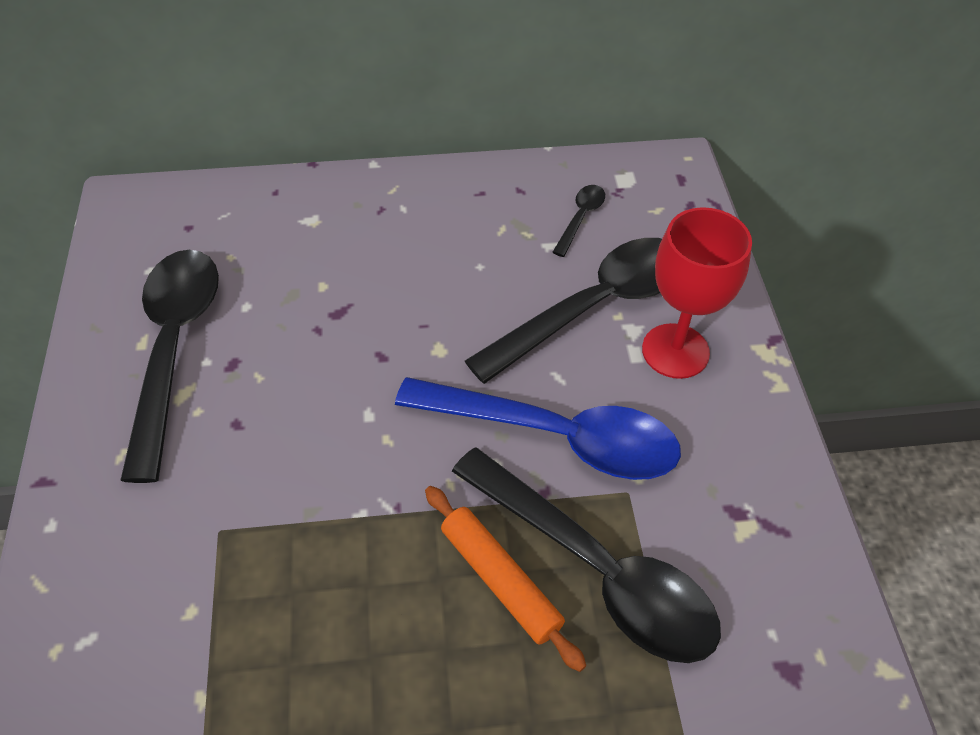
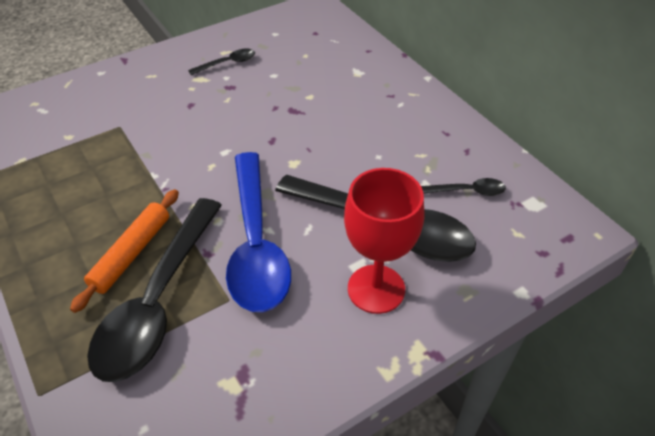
camera: 65 degrees right, 5 degrees down
(174, 348) = (227, 63): black spoon -> black spoon, size x0.43

